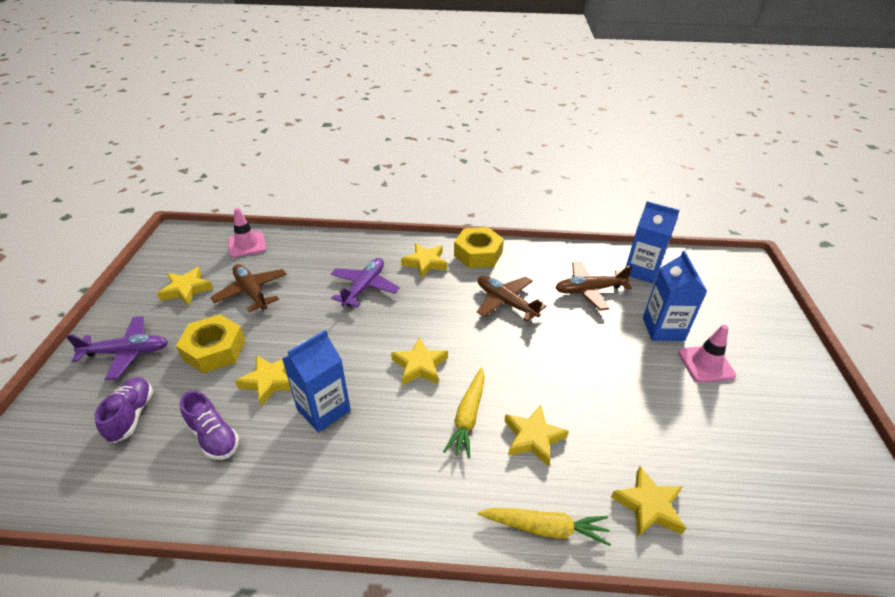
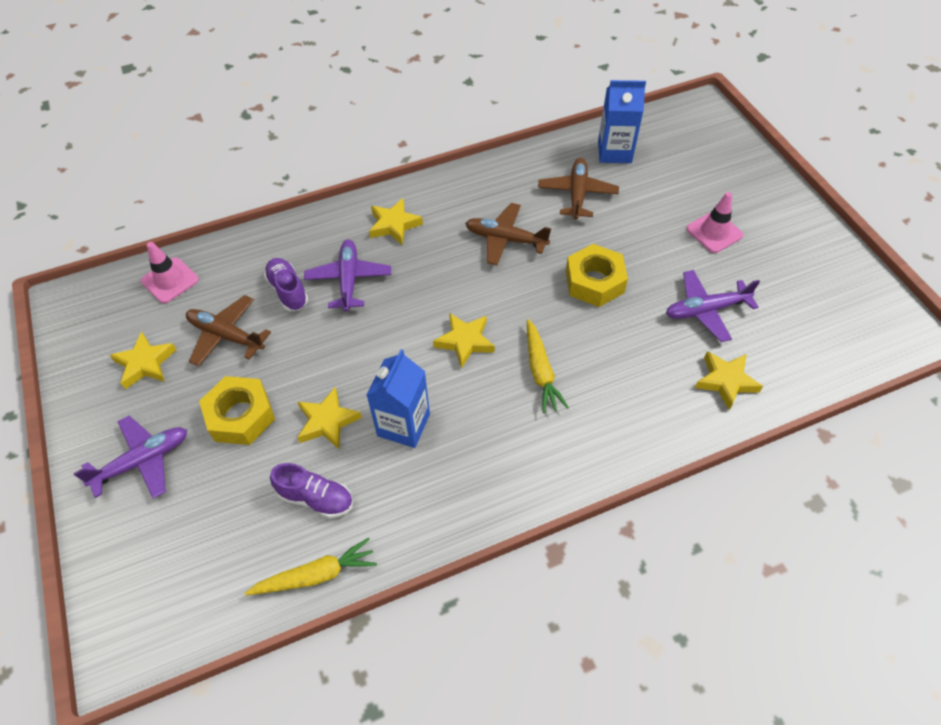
camera: 25 degrees left, 15 degrees up
(131, 415) = (212, 518): purple shoe -> purple shoe (288, 291)
(478, 254) = (443, 192): yellow nut -> yellow nut (594, 282)
(533, 438) = (607, 365): yellow star -> none
(545, 528) = (658, 436): yellow carrot -> yellow carrot (316, 575)
(589, 290) = (577, 194): brown plane -> brown plane turned 135 degrees clockwise
(661, 429) = (705, 310): none -> purple plane
(663, 329) = (663, 210): blue carton -> none

